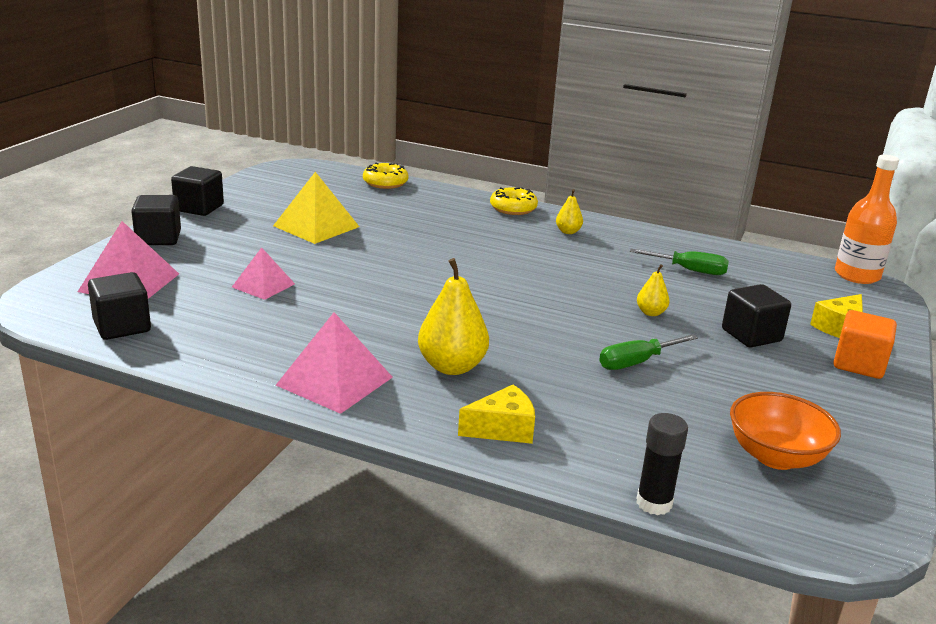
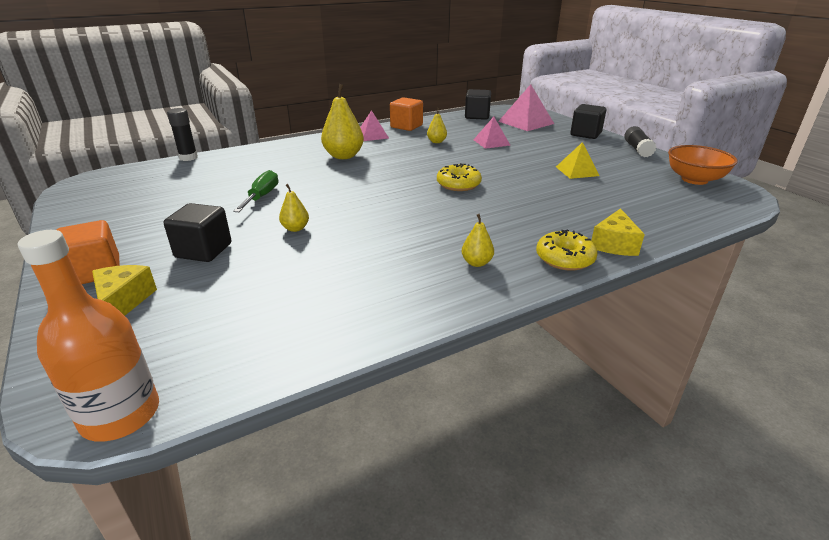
camera: 130 degrees right, 5 degrees up
(199, 208) = (637, 149): black cube -> black glue stick
(250, 369) = (406, 126): none -> orange cube
(305, 321) = (436, 142): none -> yellow pear
(316, 226) = (577, 171): yellow pyramid -> yellow pyramid, size x0.64
(335, 381) = (372, 135): pink pyramid -> pink pyramid, size x0.64
(385, 183) = (679, 219): yellow donut -> yellow donut (458, 184)
(503, 429) = (282, 150): yellow cheese -> yellow cheese (614, 244)
(689, 270) = (320, 286): green screwdriver -> none
(775, 456) = (139, 192): orange bowl -> orange bowl (694, 179)

